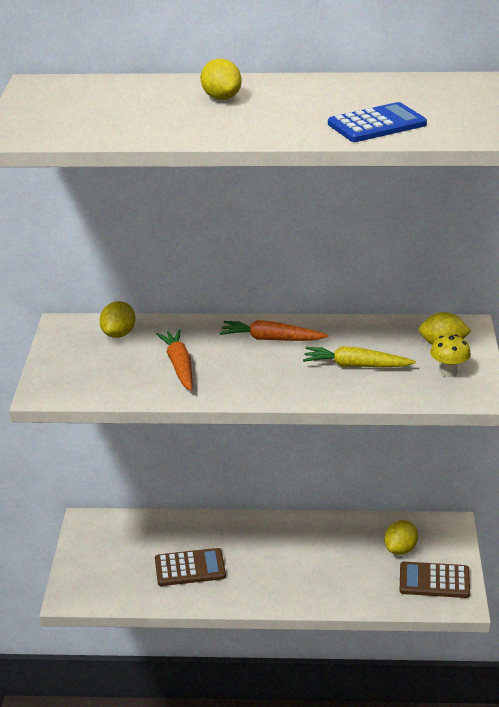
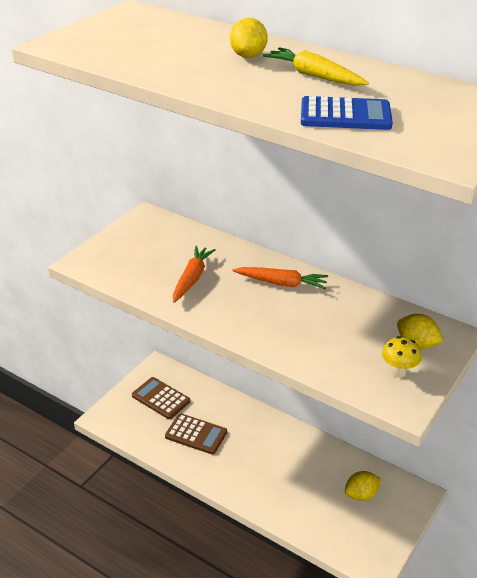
camera: 30 degrees right, 5 degrees up
(119, 334) = (176, 236): yellow lemon -> none
(272, 339) = (281, 283): orange carrot -> orange carrot turned 150 degrees clockwise
(356, 366) = (325, 333): yellow carrot -> yellow carrot (314, 76)
(434, 581) = (367, 535): brown calculator -> brown calculator (160, 398)

